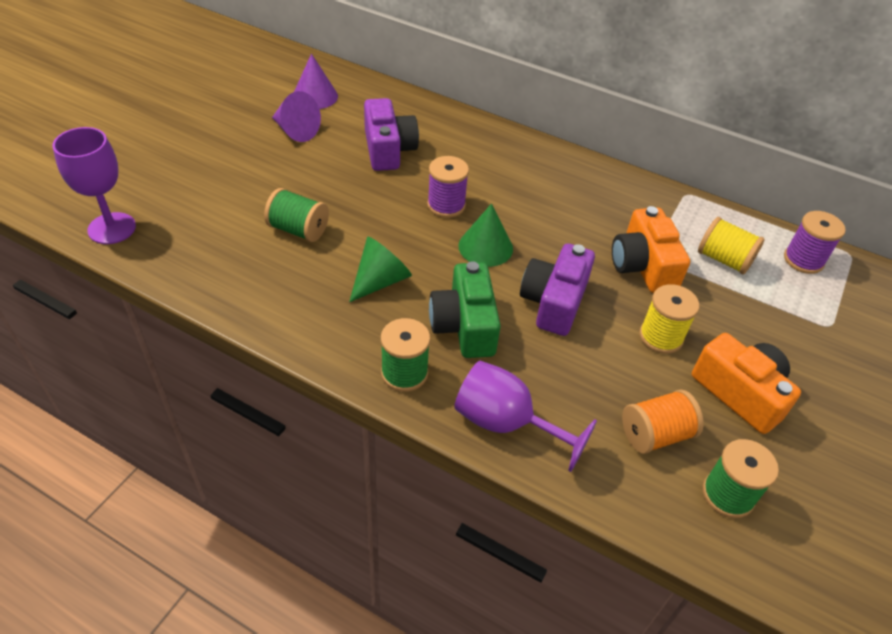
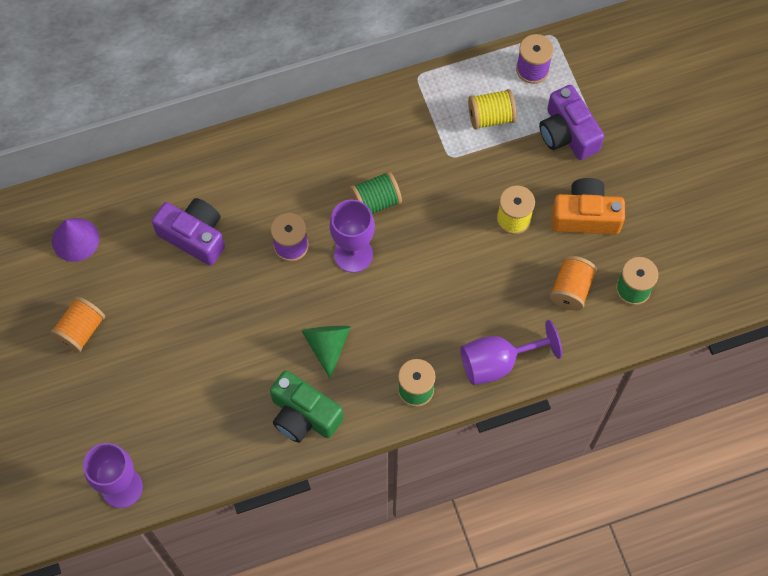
camera: 45 degrees left, 20 degrees up
(241, 135) = (81, 330): none -> orange spool
(296, 131) = (111, 286): purple cone -> none
(298, 230) = (232, 363): green spool -> green spool (375, 202)
(464, 325) = (409, 325): green camera -> green camera (303, 415)
(485, 247) = (353, 254): green cone -> purple goblet
(554, 302) = (435, 255): purple camera -> purple camera (567, 133)
(643, 266) = (453, 172): orange camera -> none

